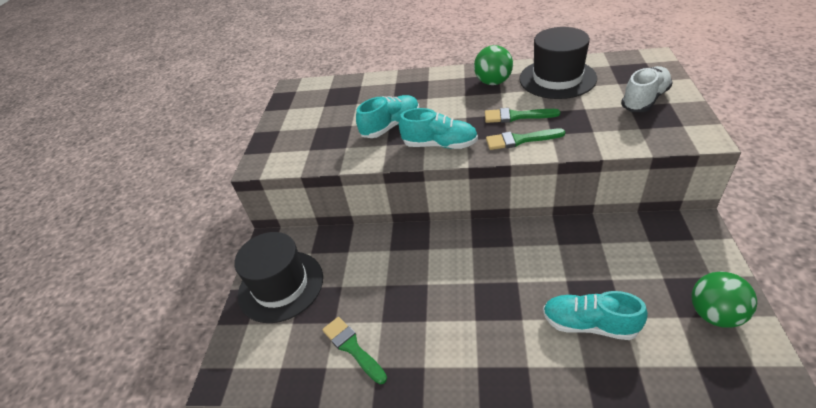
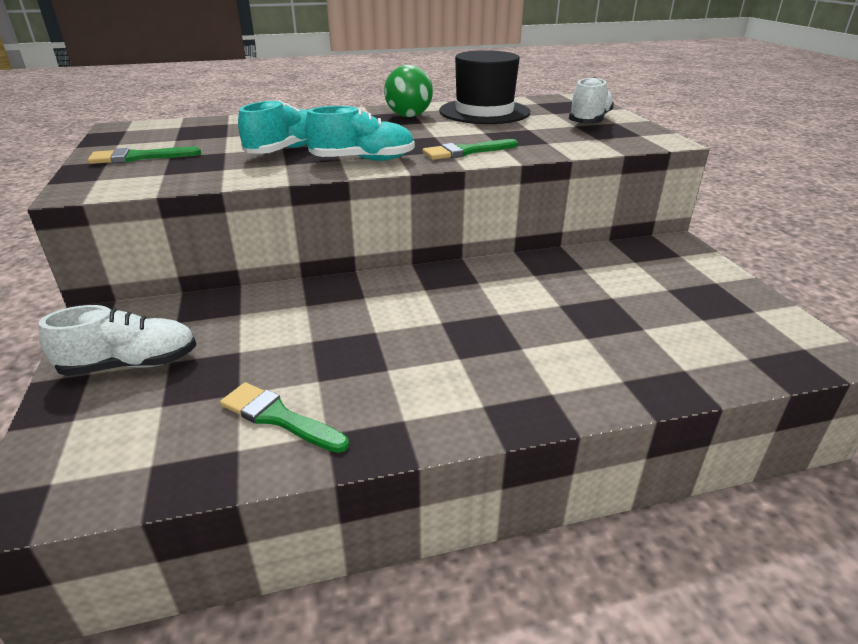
camera: 25 degrees left, 10 degrees down
(281, 286) = (130, 364): black hat -> white shoe
(516, 116) = (451, 136): green brush -> green brush (139, 157)
(589, 324) = (608, 340): turquoise shoe -> none
(714, 314) = (738, 311): green ball -> none

